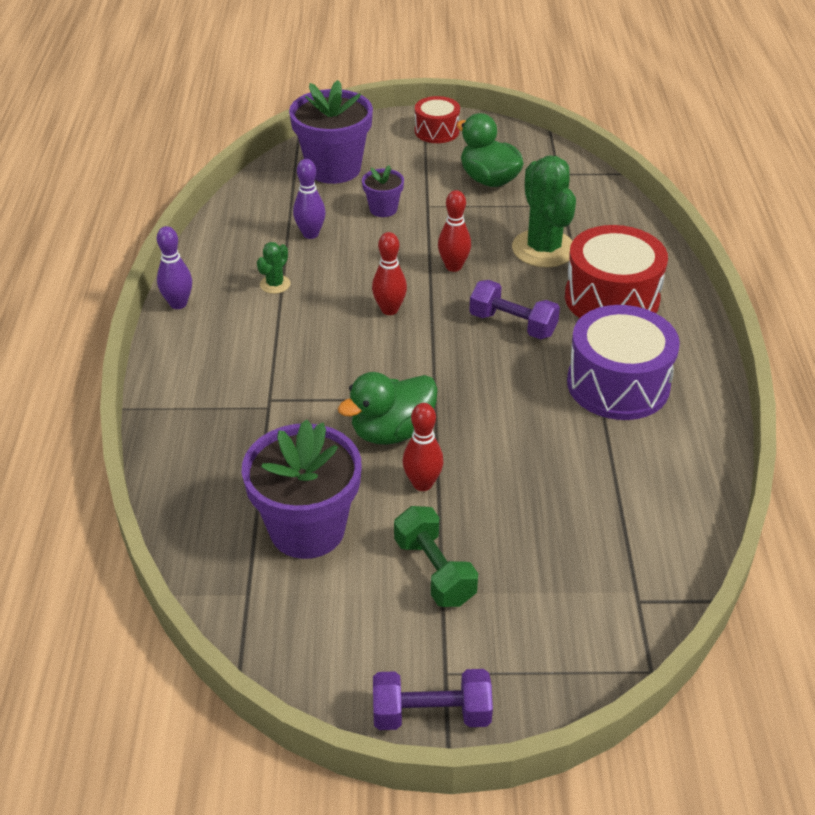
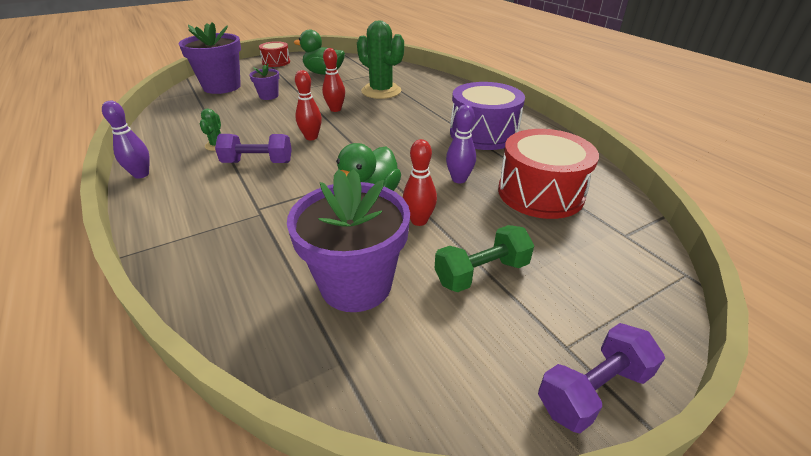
camera: 30 degrees left, 5 degrees down
(310, 234) = (227, 116): purple bowling pin -> purple bowling pin (459, 179)
(434, 571) = (481, 273): green dumbbell -> green dumbbell turned 60 degrees counterclockwise
(513, 324) = (396, 124): purple dumbbell -> purple dumbbell (258, 162)
(611, 298) = (439, 101): red drum -> red drum (540, 193)

